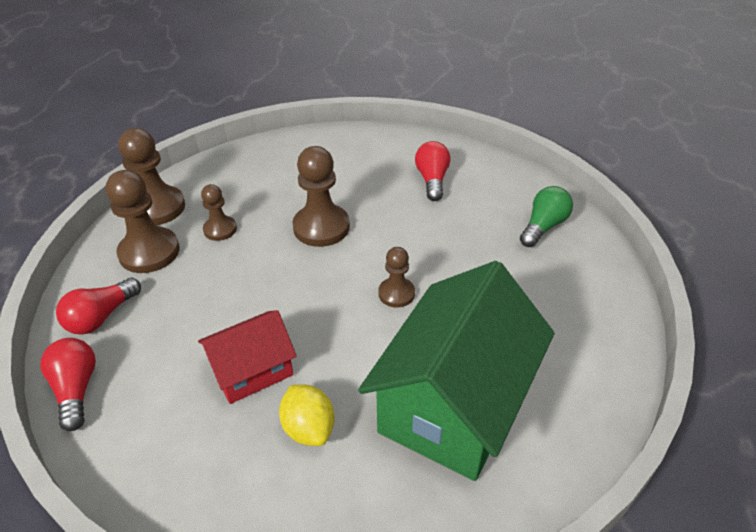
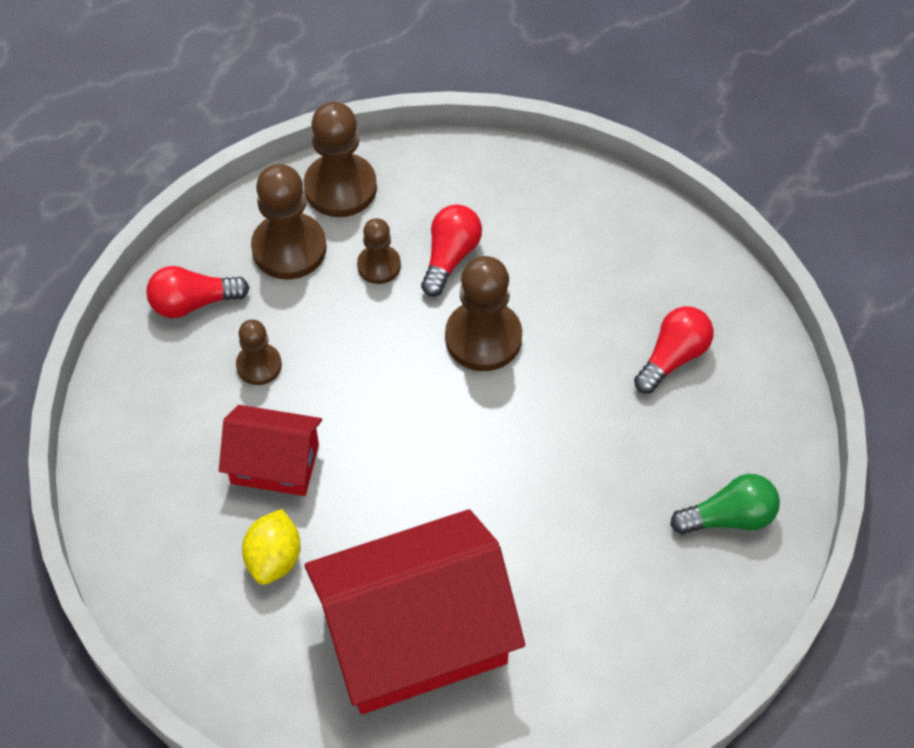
camera: 40 degrees right, 15 degrees up
(76, 389) = (124, 371): red light bulb -> red light bulb (450, 257)
(396, 293) = (479, 480): brown pawn -> brown pawn (259, 365)
(454, 403) = (415, 635): green house -> red house

